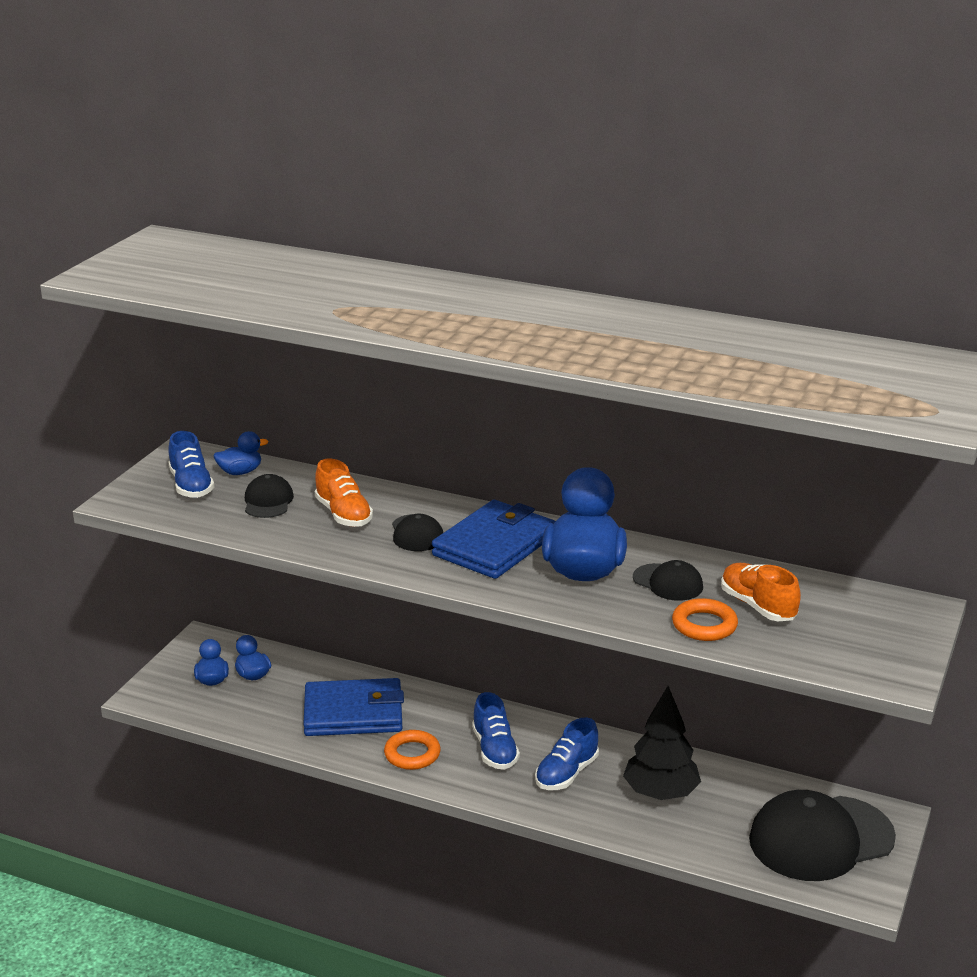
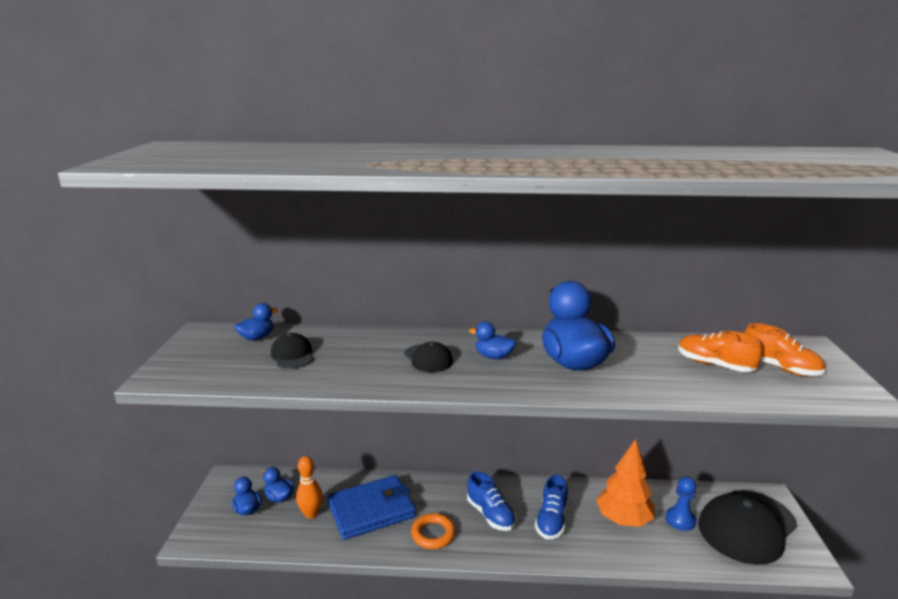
camera: 20 degrees left, 5 degrees down
(191, 485) = (219, 354): blue shoe -> none
(282, 701) = (311, 514): none -> orange bowling pin
(343, 514) = (360, 354): orange shoe -> orange shoe (779, 368)
(494, 545) = (493, 356): blue wallet -> blue duck
(661, 794) = (623, 519): black tree -> orange tree
(668, 582) = (638, 360): black cap -> none
(704, 625) = (696, 386): orange ring -> none
(736, 811) = (680, 520): none -> blue pawn

